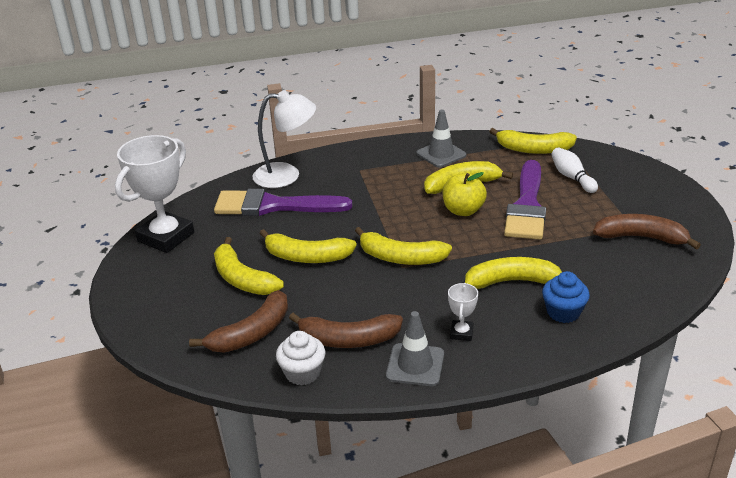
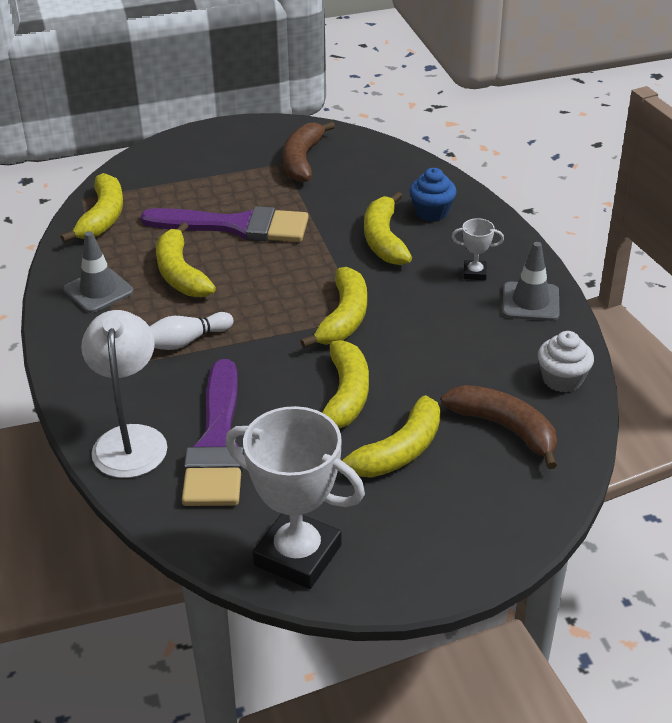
camera: 95 degrees left, 5 degrees up
(348, 339) = (500, 350): brown banana -> none
(463, 210) = (243, 272): yellow apple -> none
(572, 177) = (177, 193): white bowling pin -> white bowling pin (186, 341)

